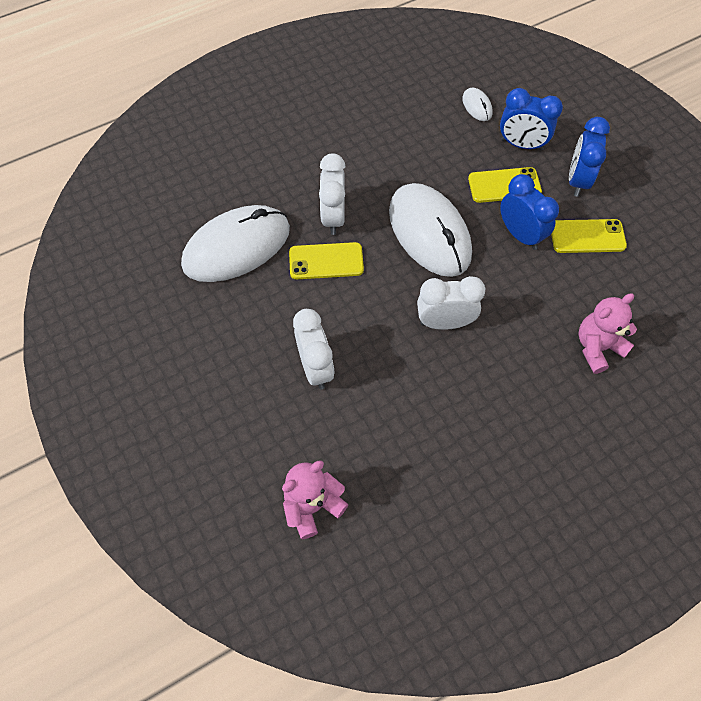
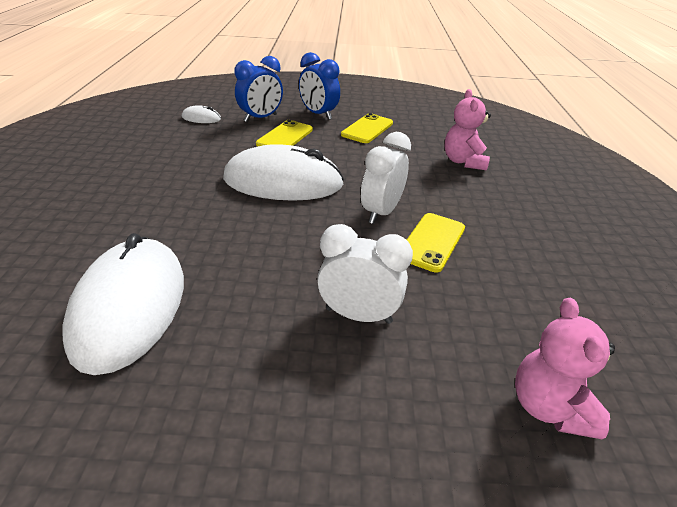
camera: 60 degrees left, 25 degrees down
(326, 261) = (238, 248): yellow phone -> yellow phone (432, 242)
(333, 217) = (195, 222): white clock -> none
(520, 235) = (336, 149): blue clock -> none

